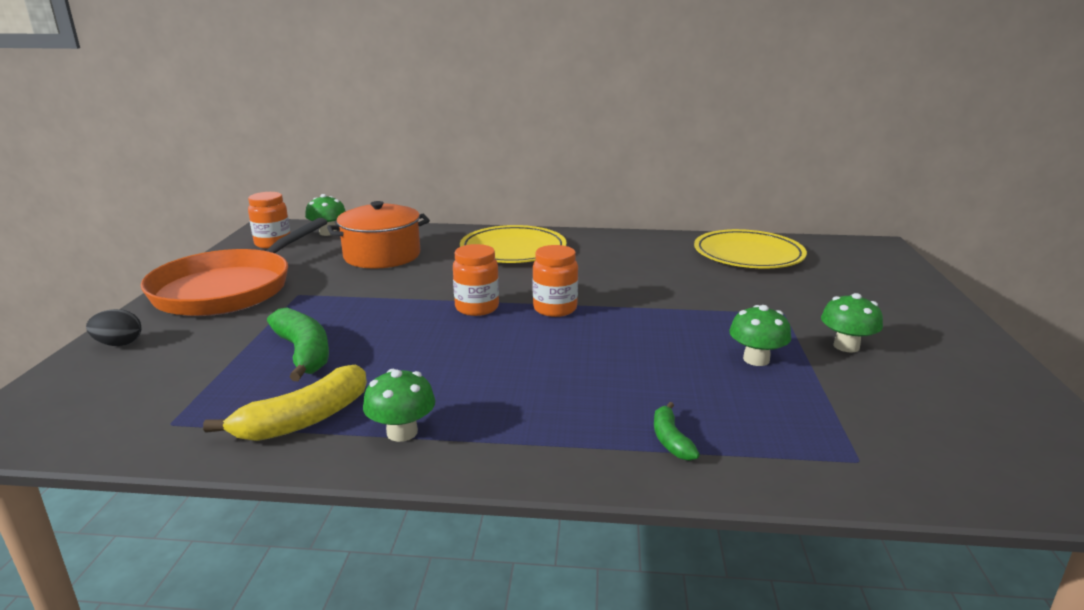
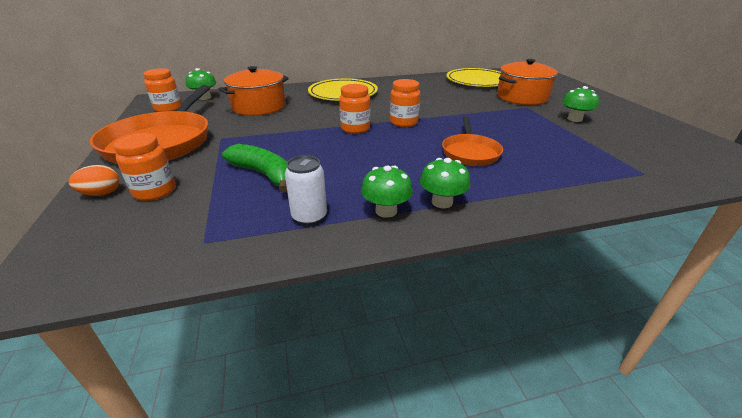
camera: 20 degrees left, 10 degrees up
(119, 344) = (101, 193): black egg -> orange egg
(171, 352) = (155, 191): none -> orange jar
(304, 419) = (309, 217): yellow banana -> white can
(604, 372) = (470, 152): none -> orange pan
(670, 440) = (545, 182): green banana -> none
(756, 359) = (540, 132): green mushroom -> green mushroom (442, 202)
(795, 293) = (522, 97): none -> orange pot

